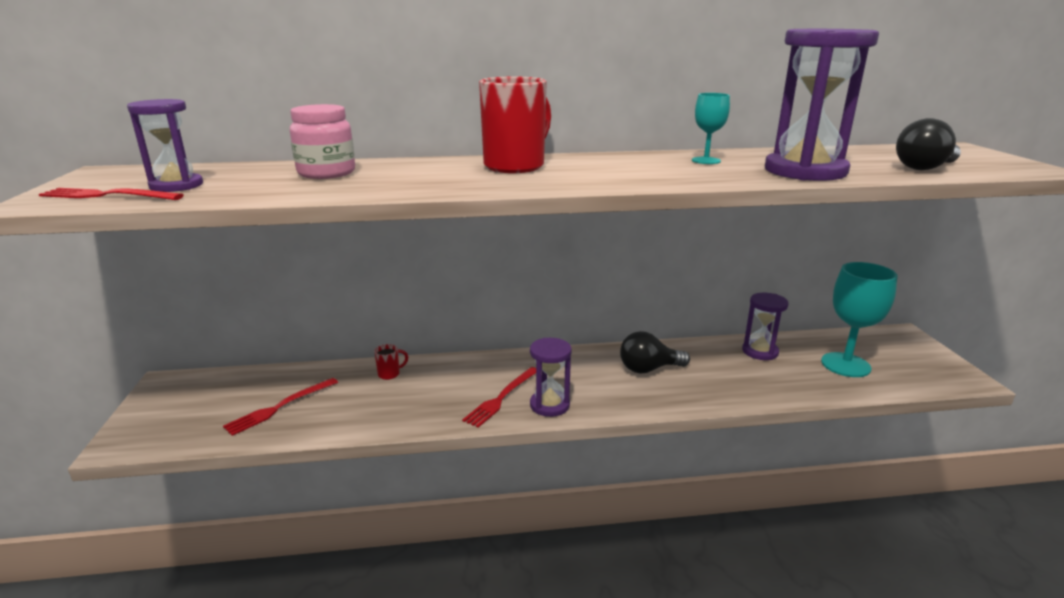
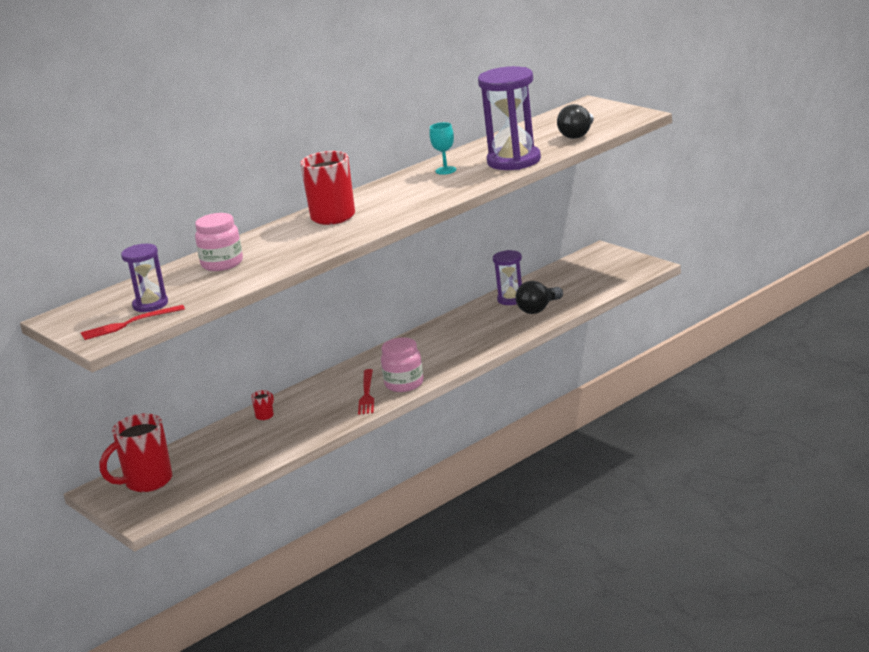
camera: 30 degrees left, 0 degrees up
(202, 397) = (147, 482): none -> red mug
(280, 407) = (218, 461): red fork -> none
(549, 405) = (404, 384): purple hourglass -> pink jar
(648, 369) = (446, 339): black light bulb -> black light bulb (538, 309)
(845, 365) = (572, 286): turquoise goblet -> none

